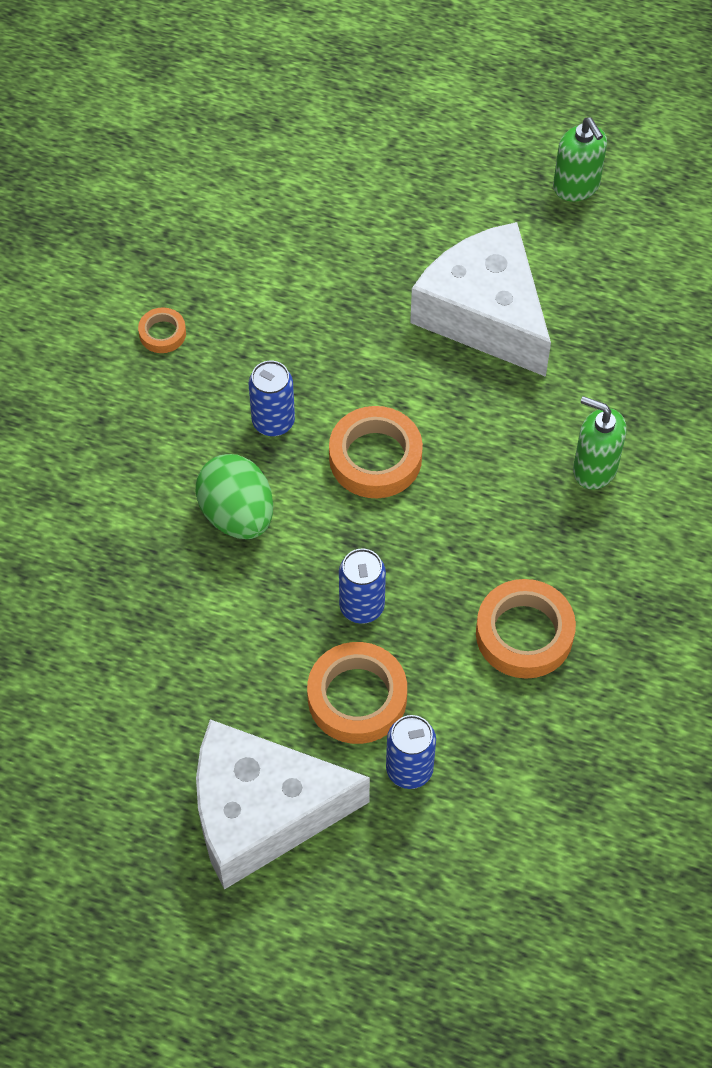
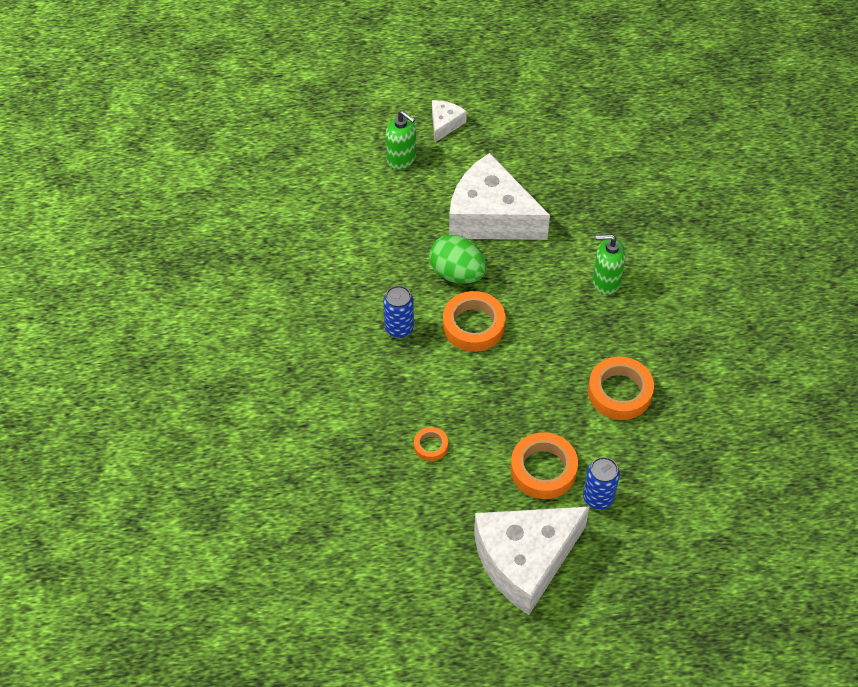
camera: 25 degrees left, 5 degrees down
(162, 333) = (299, 302): orange tape -> orange tape (431, 446)
(237, 515) = (409, 392): green egg -> green egg (457, 274)
(362, 606) = (515, 415): blue can -> none
(495, 159) = (445, 124): none -> white cheese
(576, 187) = (502, 123): green soap dispenser -> green soap dispenser (401, 159)

